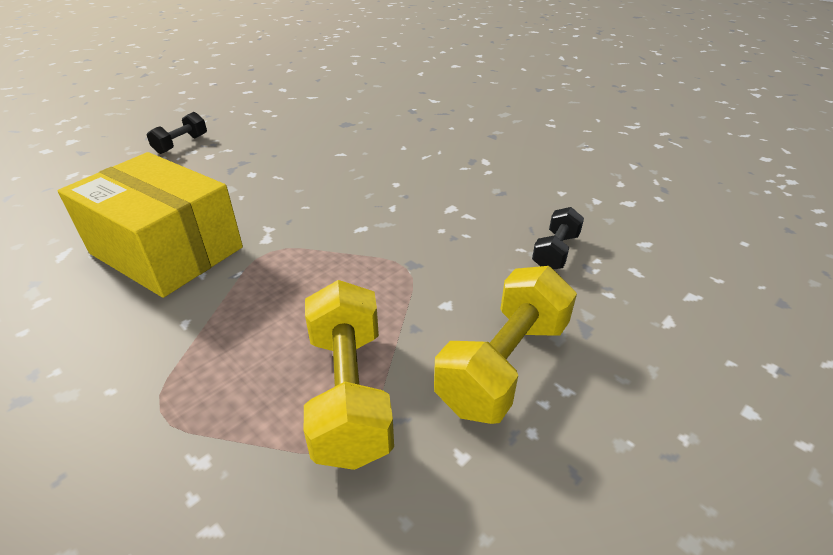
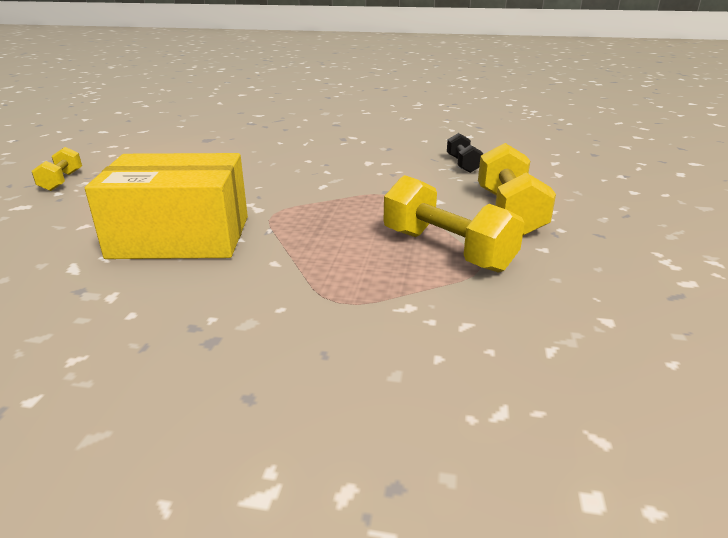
camera: 35 degrees left, 10 degrees down
(181, 144) = (61, 181): black dumbbell -> yellow dumbbell

